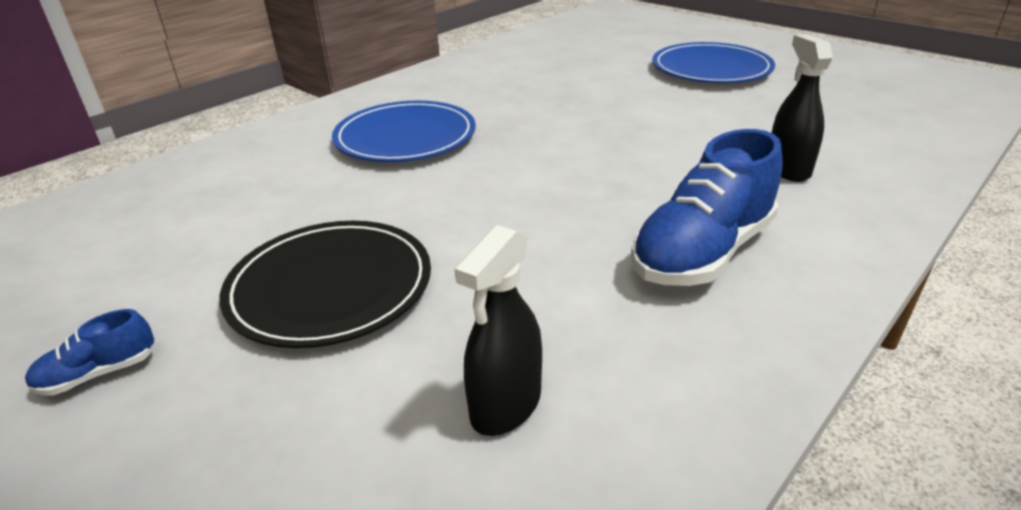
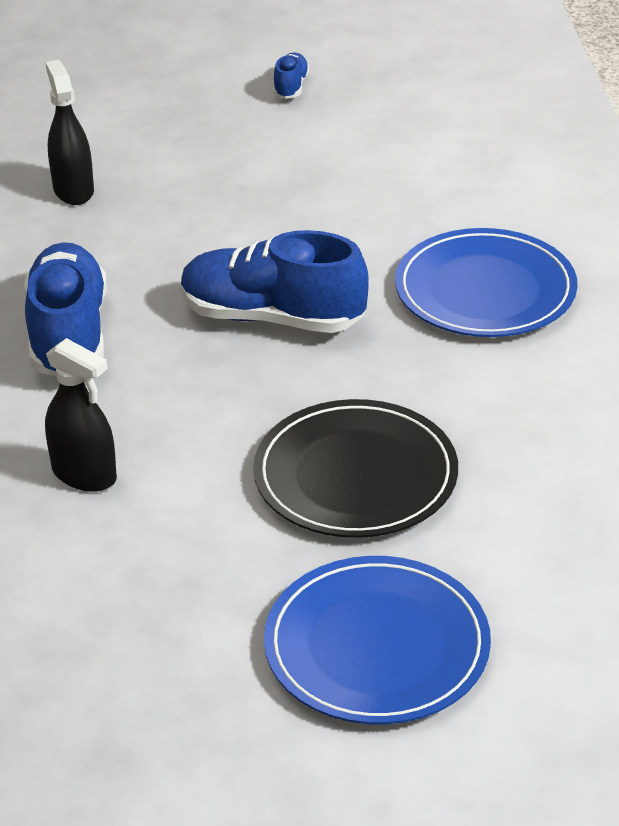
camera: 130 degrees right, 5 degrees up
(330, 287) = (268, 173): black plate -> black plate (355, 476)
(540, 185) = (272, 318): none -> blue shoe

